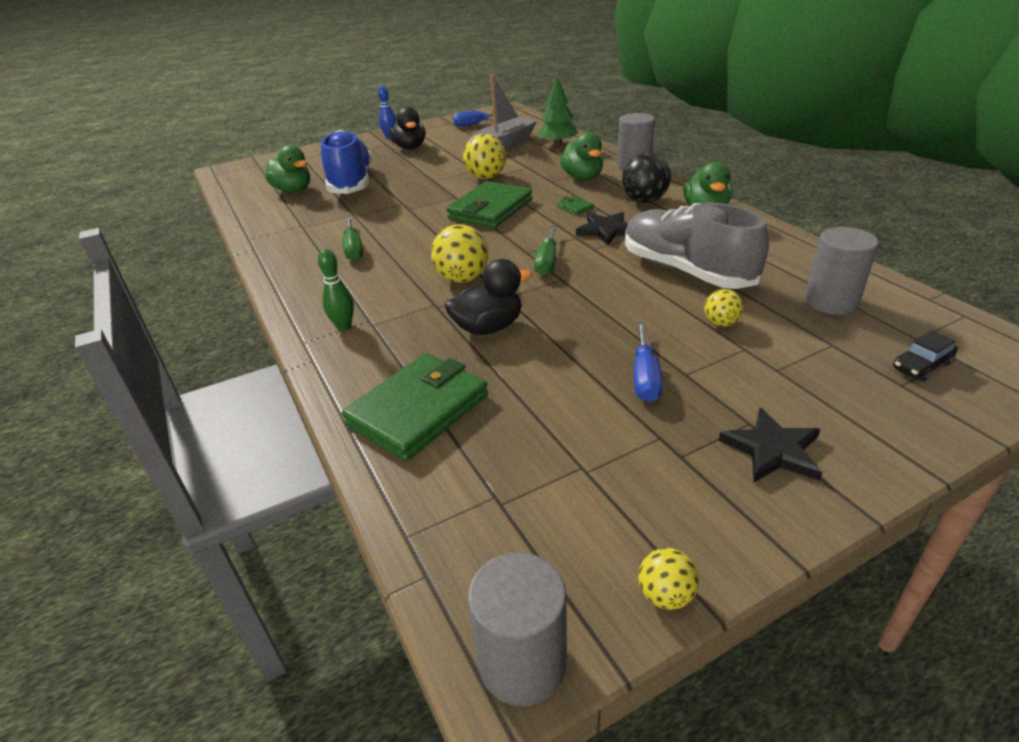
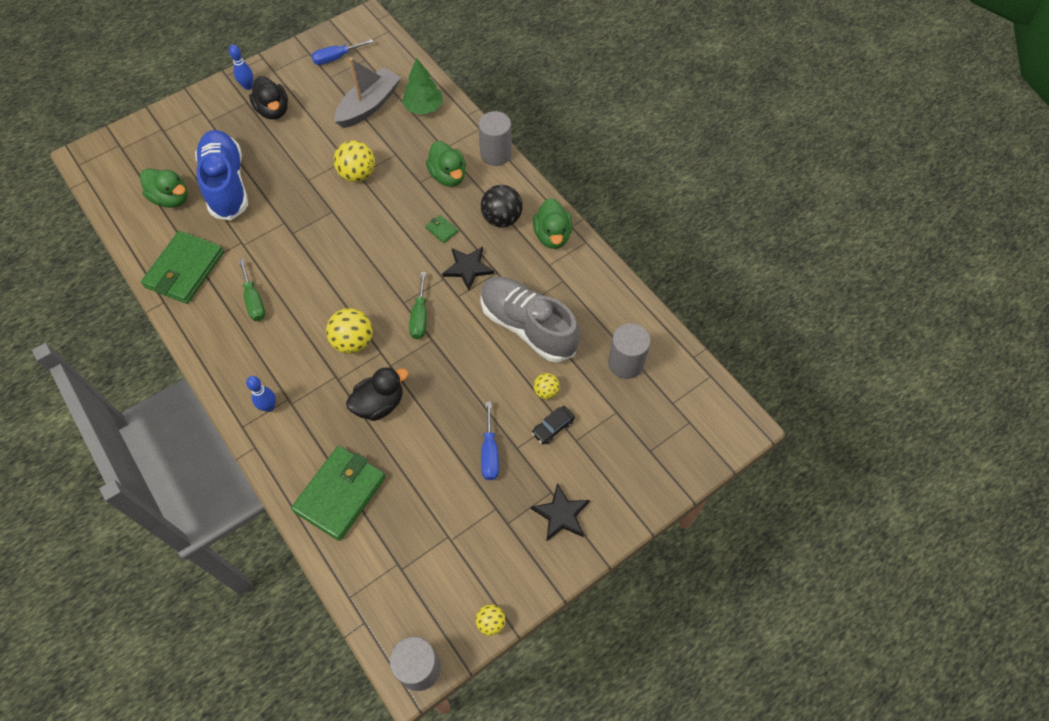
camera: 10 degrees left, 25 degrees up
(344, 326) = (269, 407): green bowling pin -> blue bowling pin
(490, 209) = (367, 233): green wallet -> green wallet (185, 270)
(921, 366) = (667, 431): black car -> black car (553, 427)

